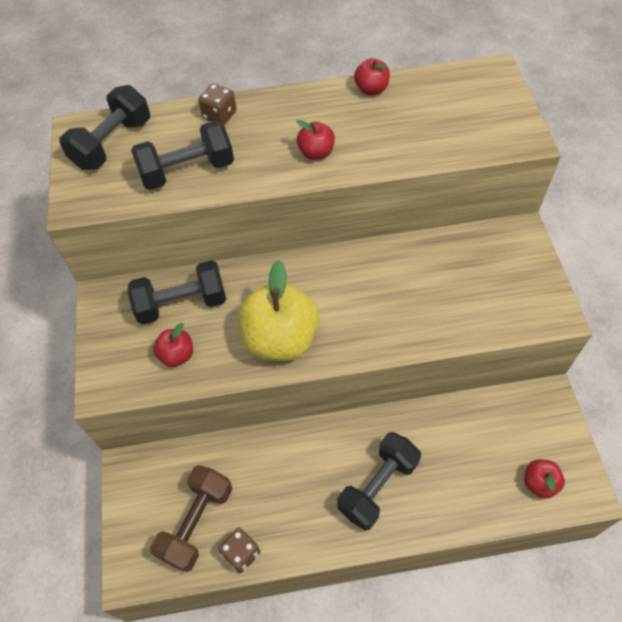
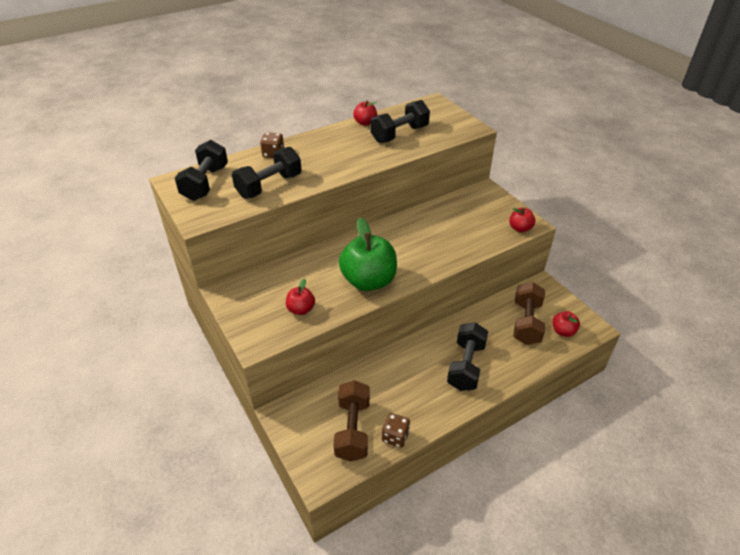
camera: 25 degrees left, 15 degrees down
(182, 304) = (287, 280): black dumbbell -> black dumbbell (399, 134)
(280, 339) = (368, 281): yellow apple -> green apple
(316, 153) = (350, 159): red apple -> red apple (520, 228)
(493, 450) = (526, 323): none -> brown dumbbell

